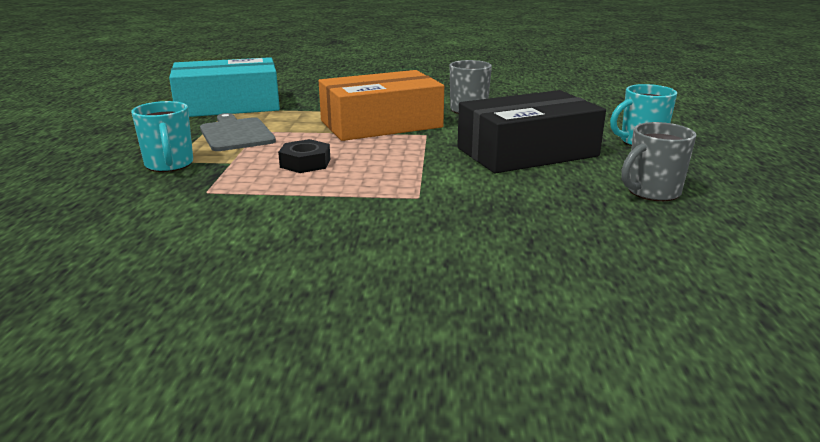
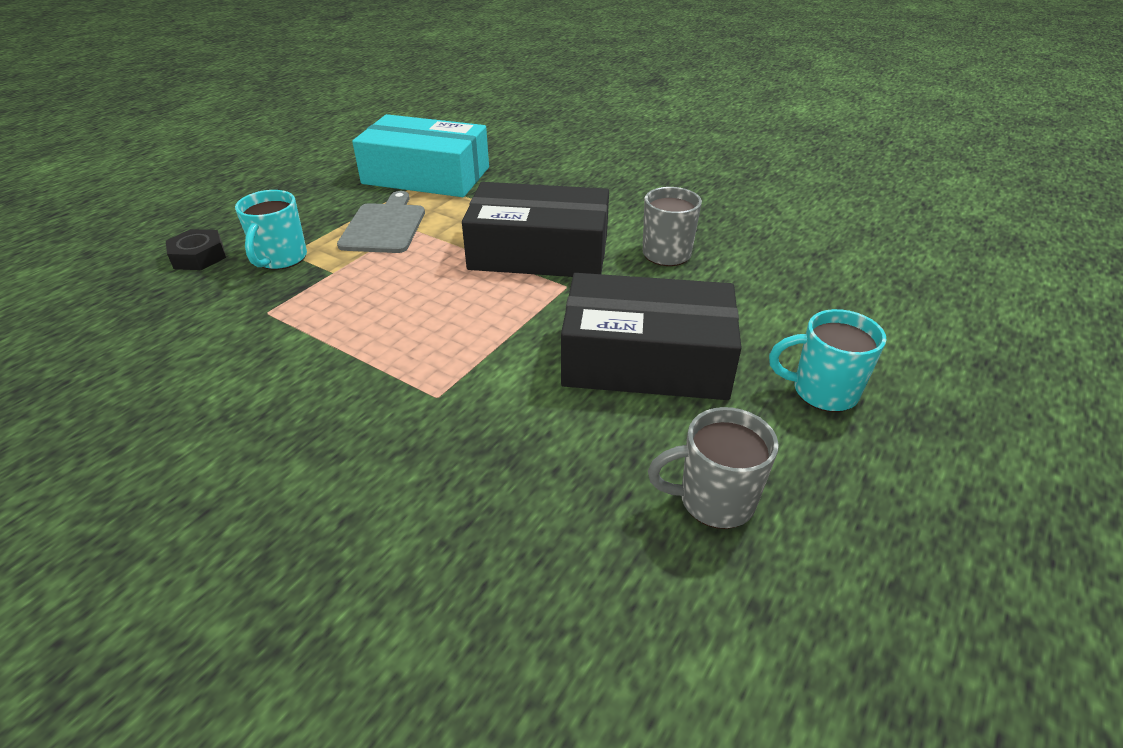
camera: 30 degrees right, 15 degrees up
(305, 163) = (394, 296): black nut -> black nut (199, 256)
(381, 124) = (539, 252): orange box -> black box

